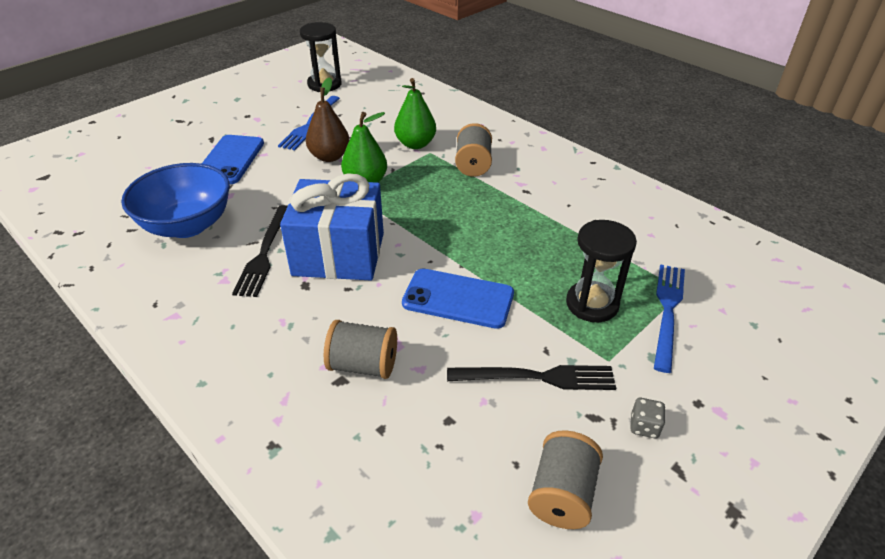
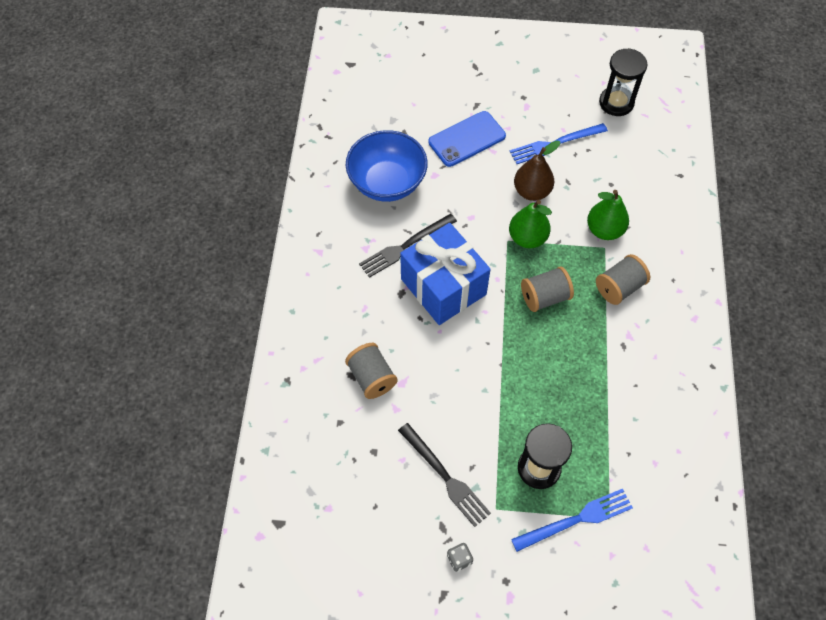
camera: 50 degrees right, 20 degrees up
(458, 299) = (469, 386): blue phone -> none
(562, 494) = (375, 542): grey spool -> grey spool (544, 297)

